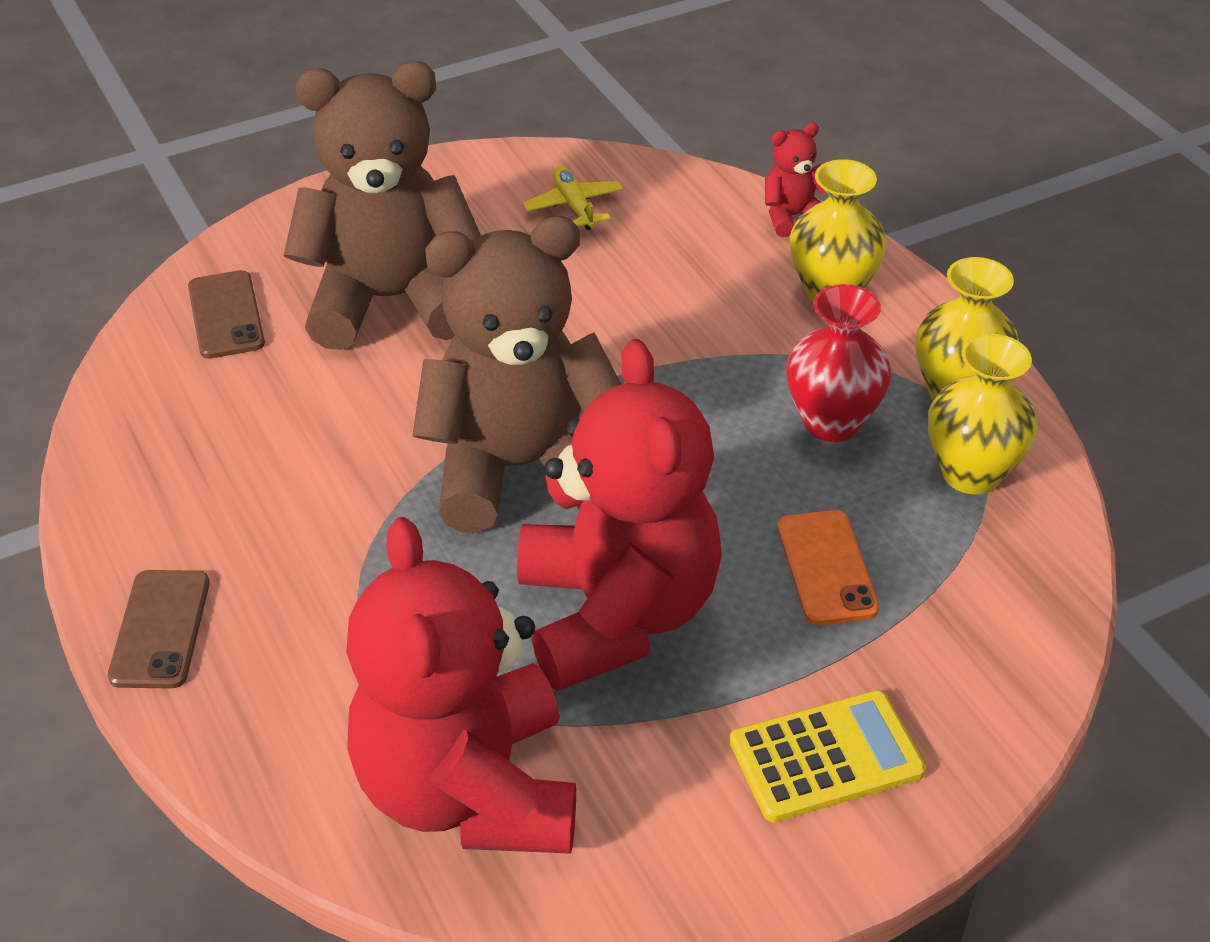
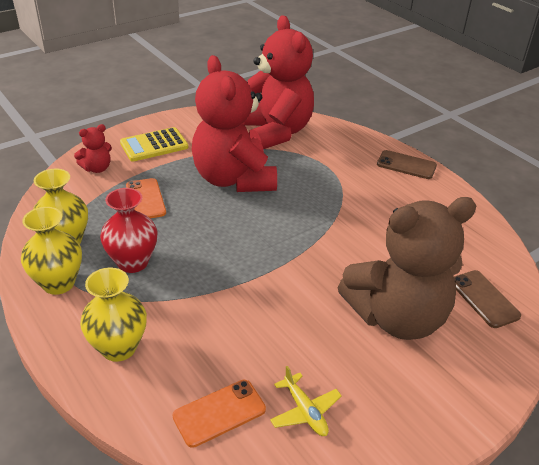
camera: 170 degrees right, 5 degrees down
(160, 629) = (406, 165): brown phone -> brown phone turned 60 degrees counterclockwise
(519, 468) = (289, 229): brown teddy bear -> none
(686, 213) = (219, 413): none -> orange phone
(792, 216) = (138, 417): red teddy bear -> red teddy bear (97, 168)

